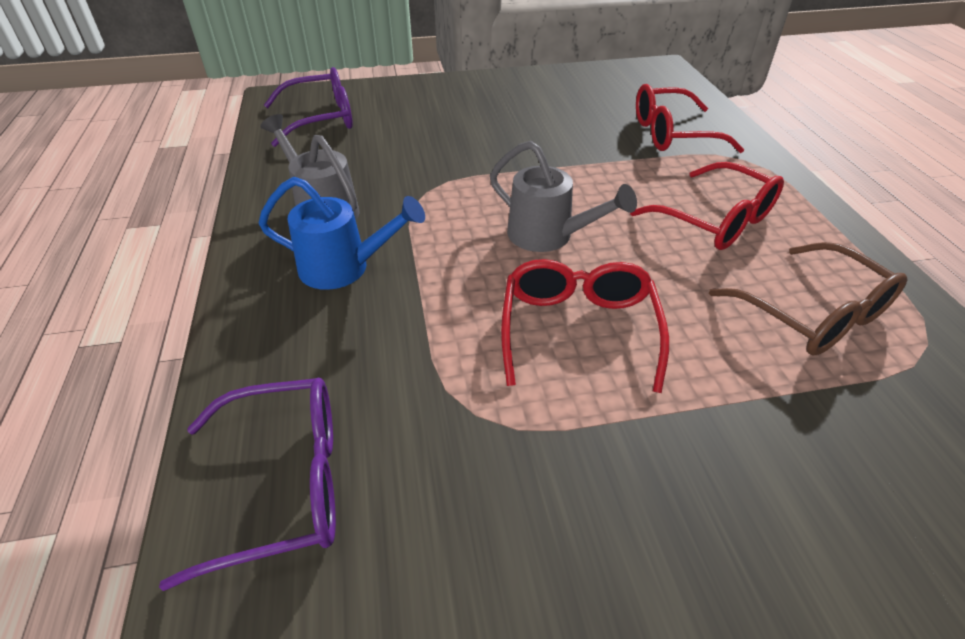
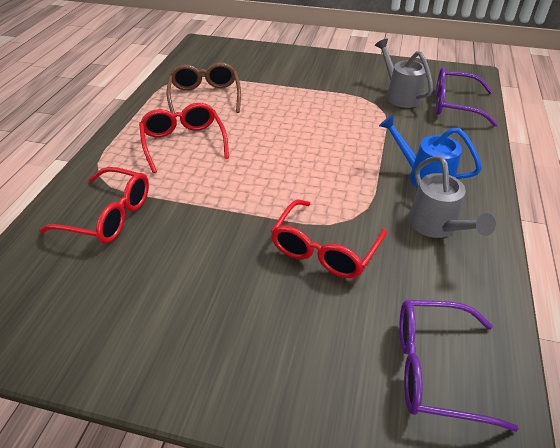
camera: 155 degrees left, 0 degrees up
(548, 236) = (289, 161): grey watering can -> grey watering can (400, 95)
(578, 331) = (313, 117): red glasses -> red glasses (325, 249)

